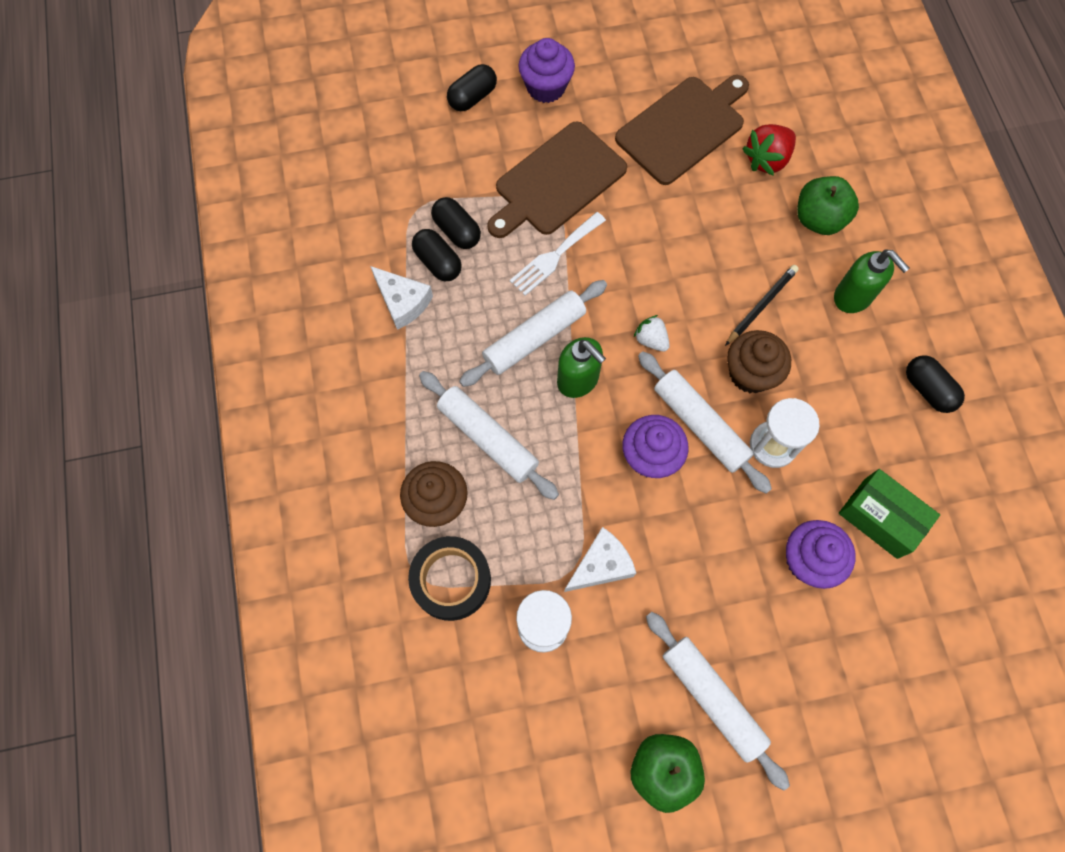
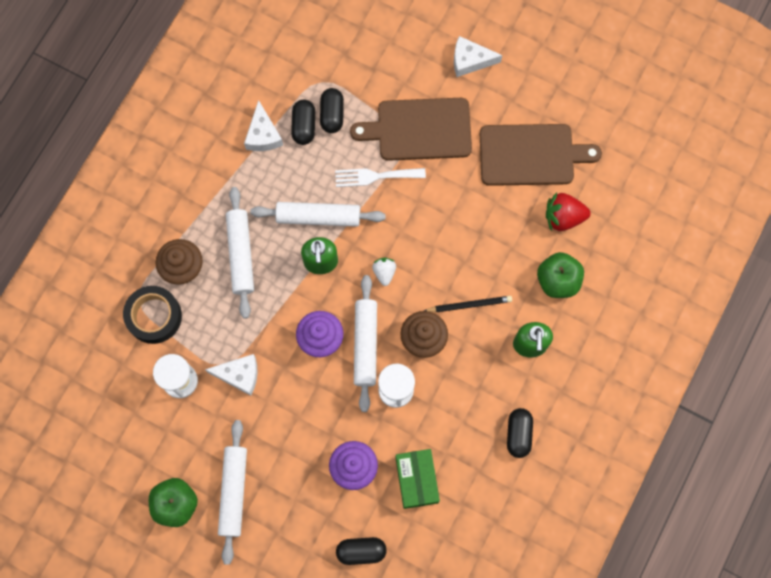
camera: 40 degrees right, 5 degrees up
(472, 97) = (418, 33): black capsule -> black capsule (361, 551)
(546, 87) = (470, 60): purple cupcake -> white cheese

